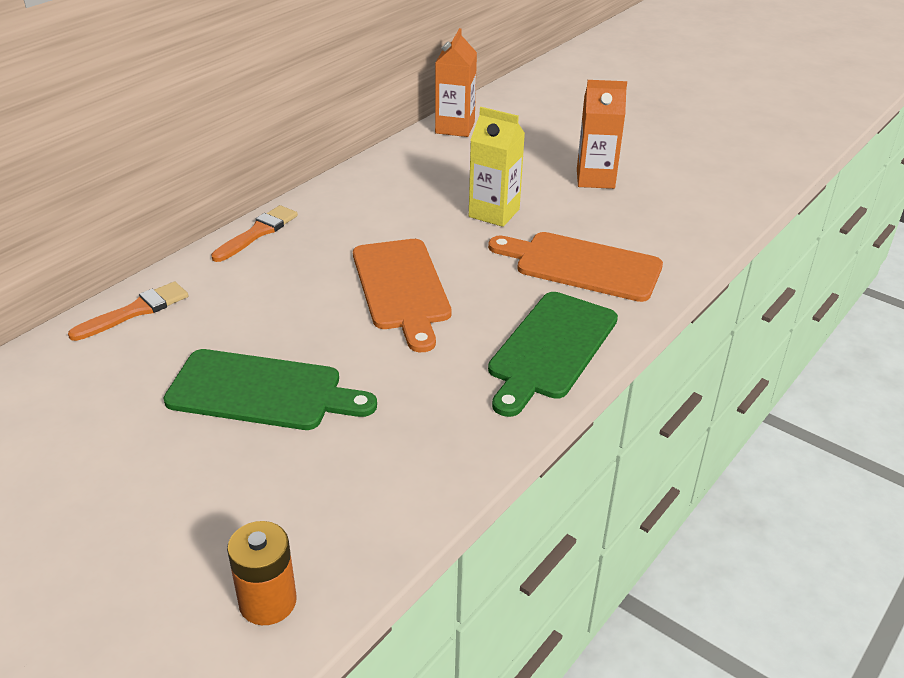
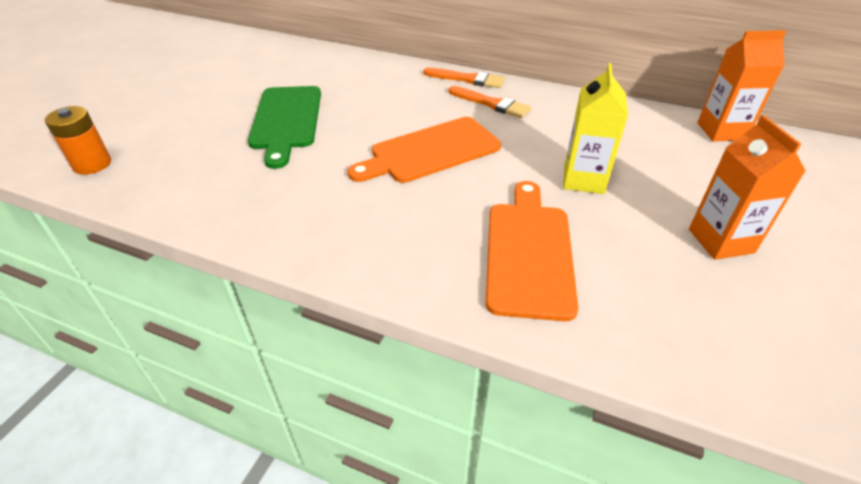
camera: 75 degrees right, 5 degrees up
(135, 311) = (357, 62): orange brush -> orange brush (491, 104)
(550, 349) = (375, 248): green cutting board -> none

